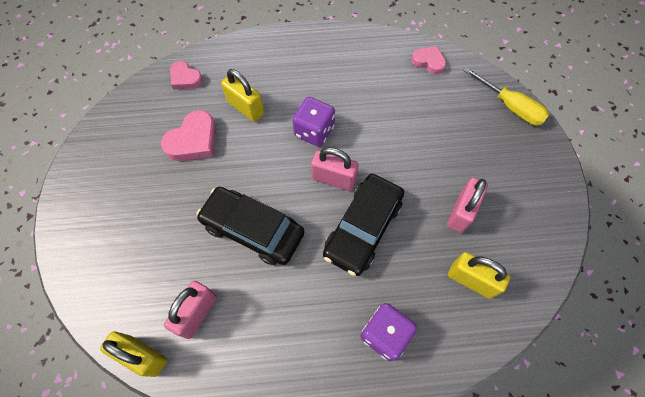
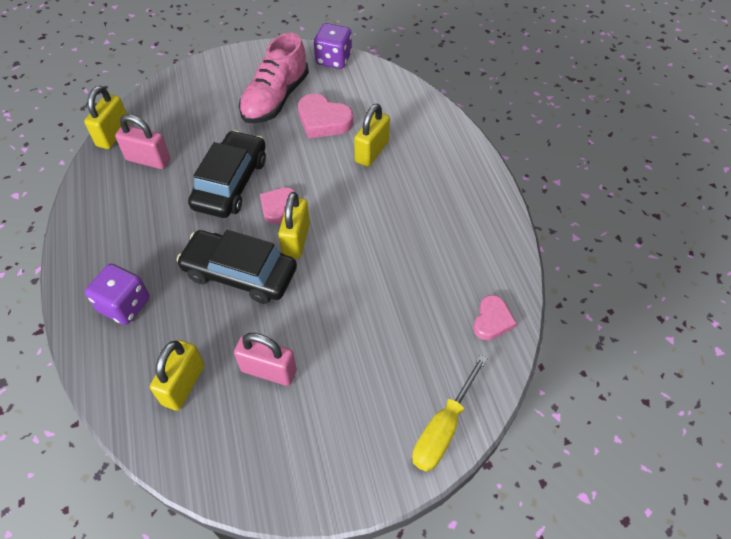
camera: 80 degrees right, 10 degrees down
(147, 179) = (275, 99): none -> pink shoe
(185, 78) = (397, 99): pink heart -> pink heart (278, 207)
(314, 131) = (354, 214): purple dice -> purple dice (333, 59)
(334, 179) = (296, 240): pink padlock -> yellow padlock

